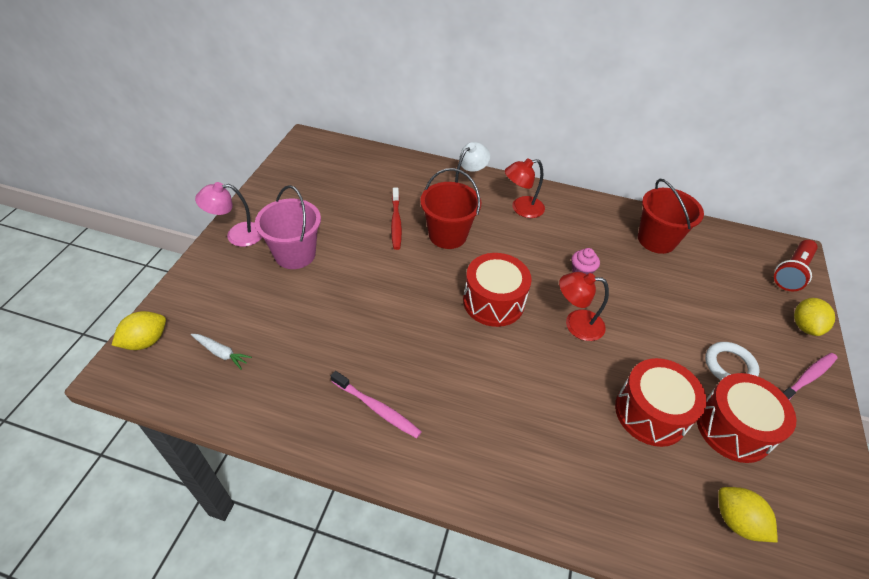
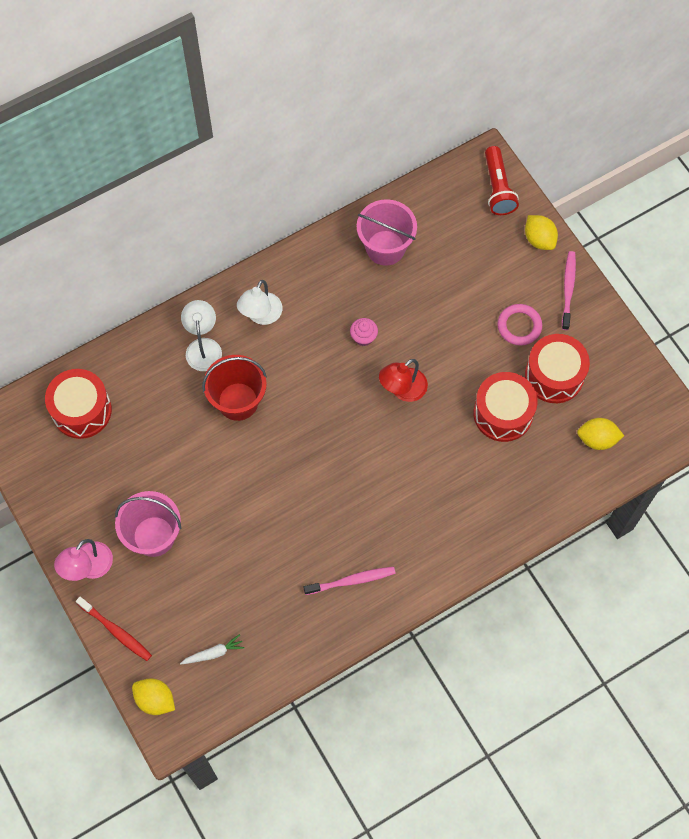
camera: 45 degrees left, 20 degrees up
(146, 341) = (155, 699): yellow lemon -> yellow lemon turned 60 degrees counterclockwise
(396, 222) = (186, 430): red toothbrush -> red toothbrush (116, 631)
(493, 302) = (333, 428): red drum -> red drum (81, 410)
(521, 209) = (261, 315): red lamp -> white lamp
(656, 240) = (385, 248): red bucket -> pink bucket
(729, 366) = (519, 326): white ring -> pink ring

